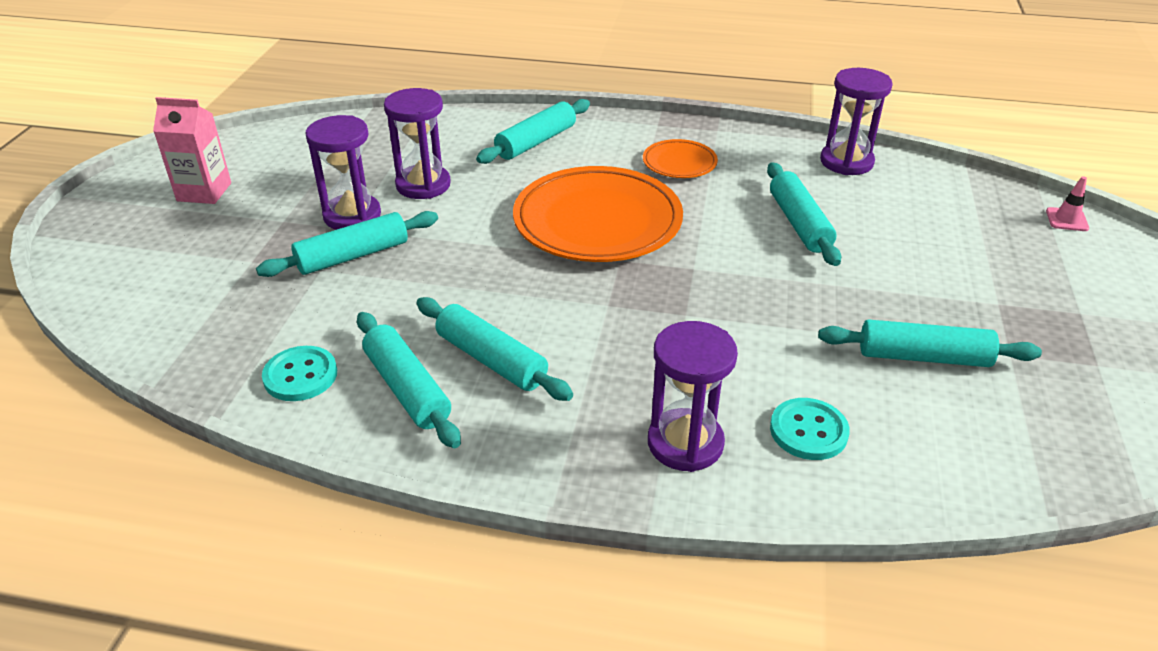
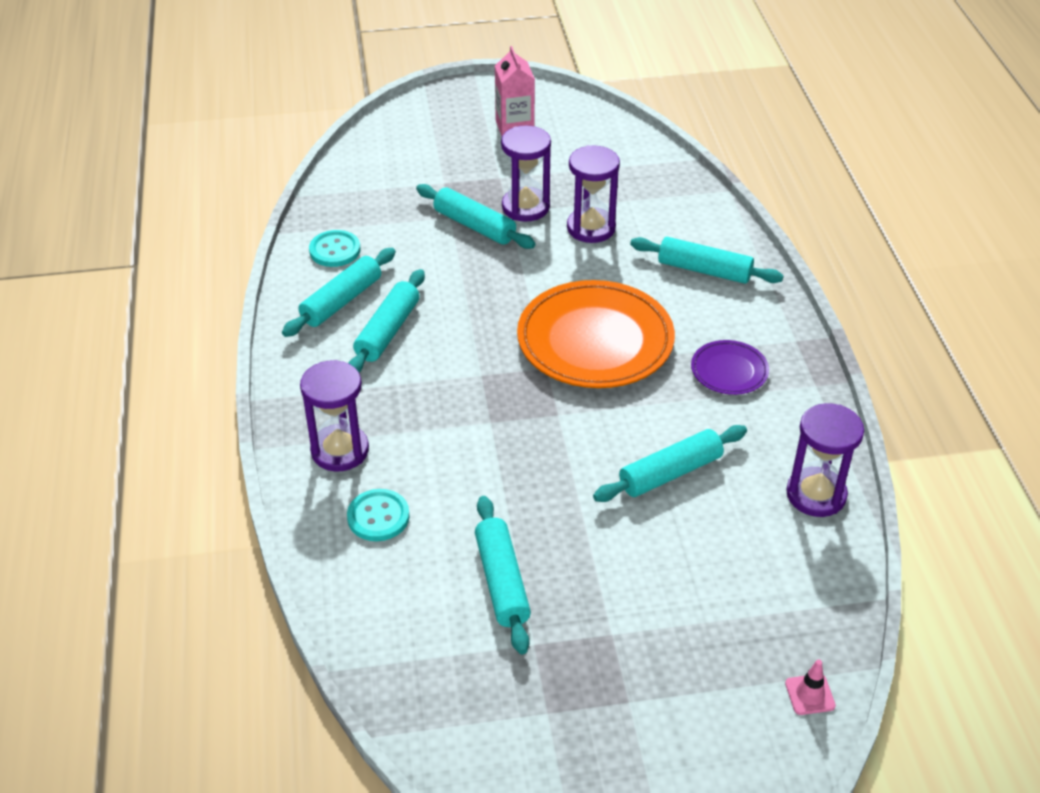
camera: 70 degrees right, 5 degrees up
(679, 163) = (729, 371): orange plate -> purple plate

